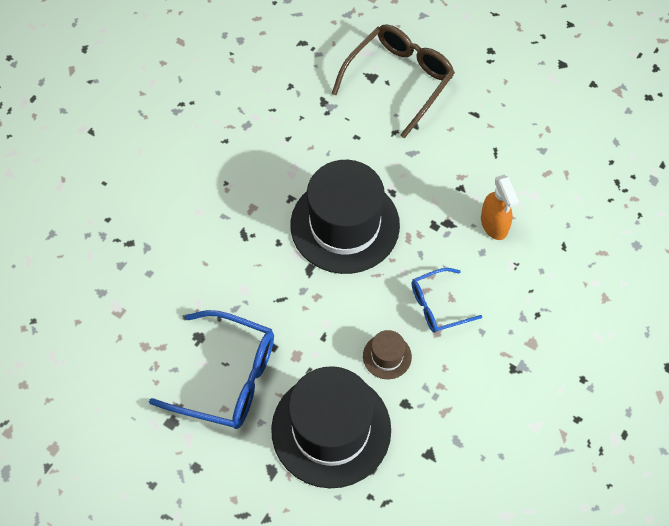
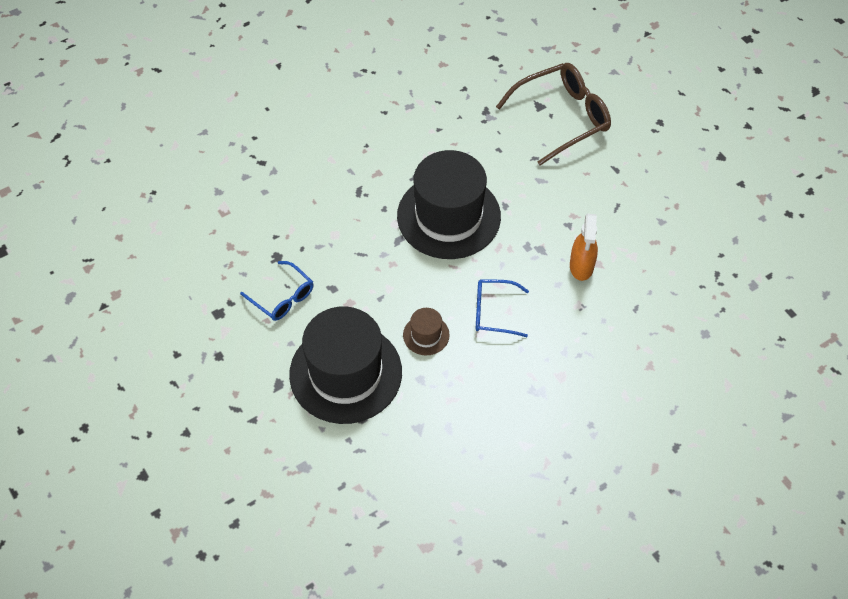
camera: 25 degrees right, 5 degrees down
(227, 378) = (283, 297): blue glasses -> blue glasses, size x0.58

